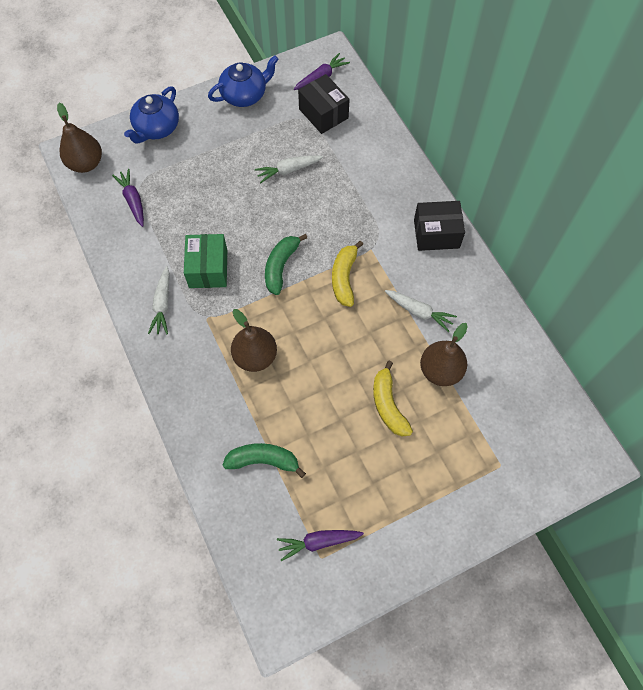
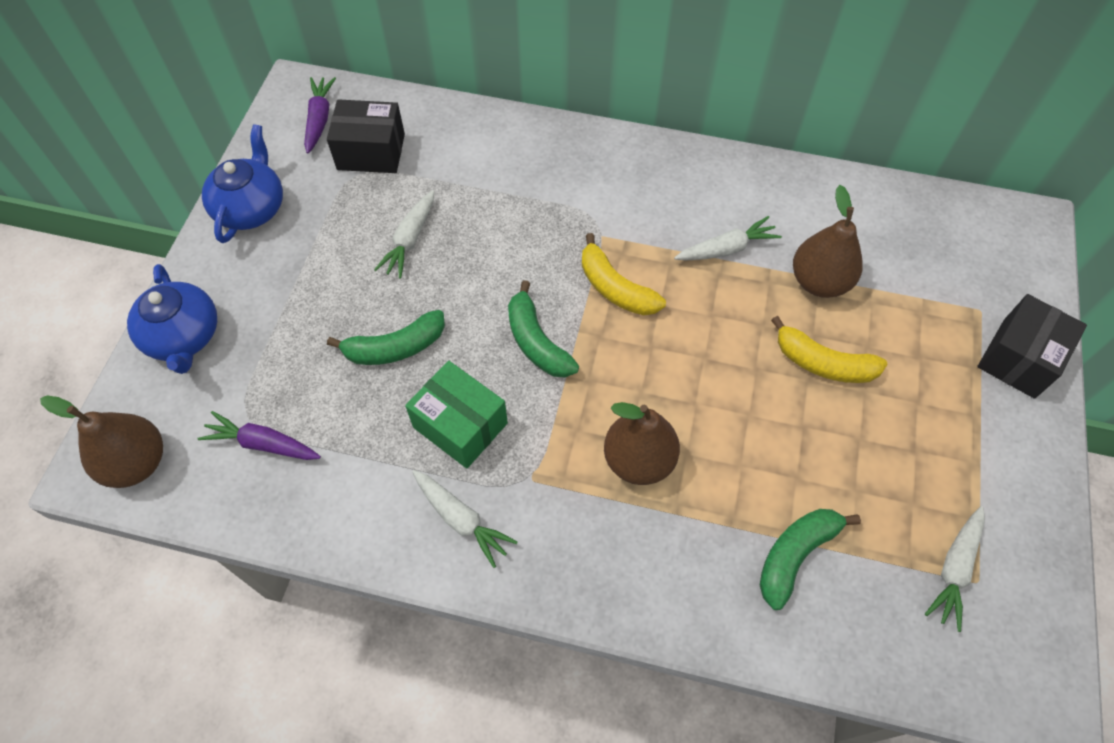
camera: 50 degrees left, 5 degrees down
(224, 211) = (395, 348): none -> green banana
(318, 542) = (954, 569): purple carrot -> white carrot
(436, 234) = (641, 163): black box -> black box (1018, 358)

